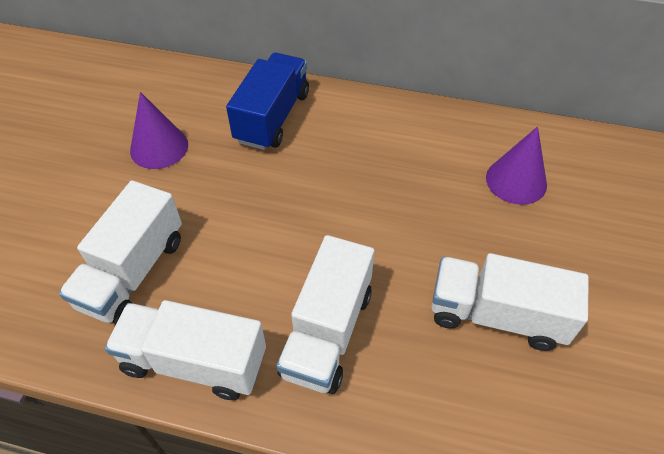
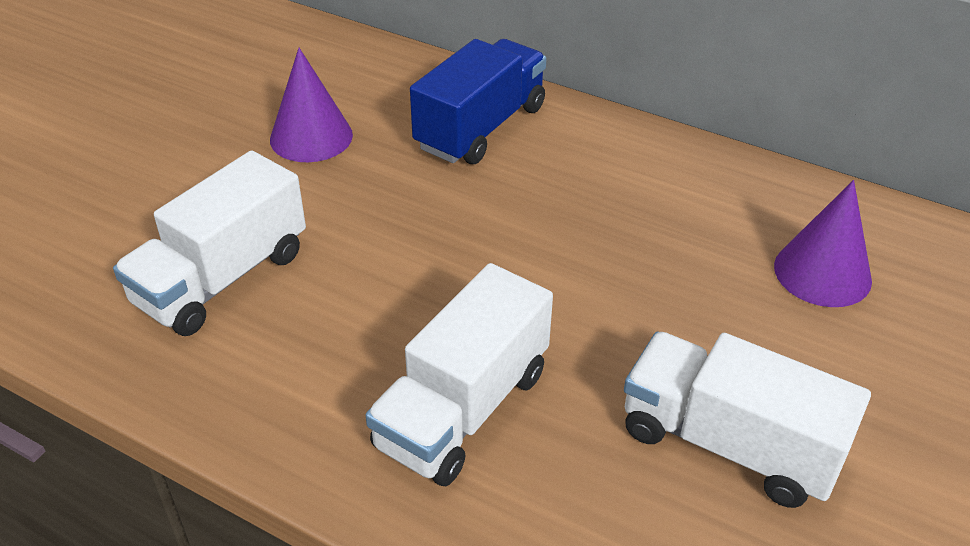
camera: 15 degrees right, 10 degrees down
(194, 362) = (263, 404): white truck -> none

